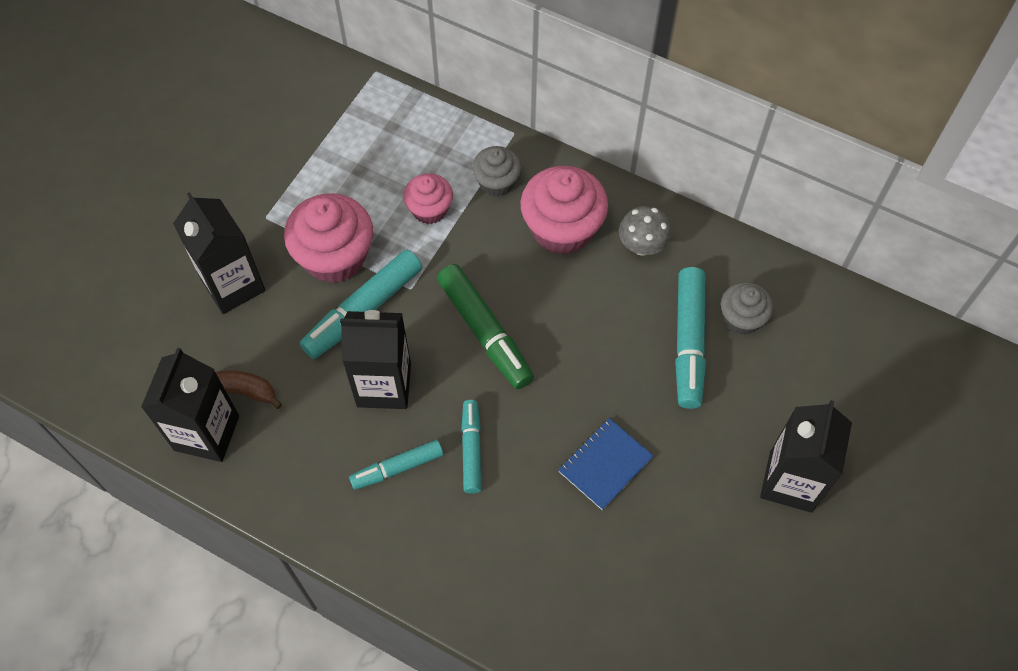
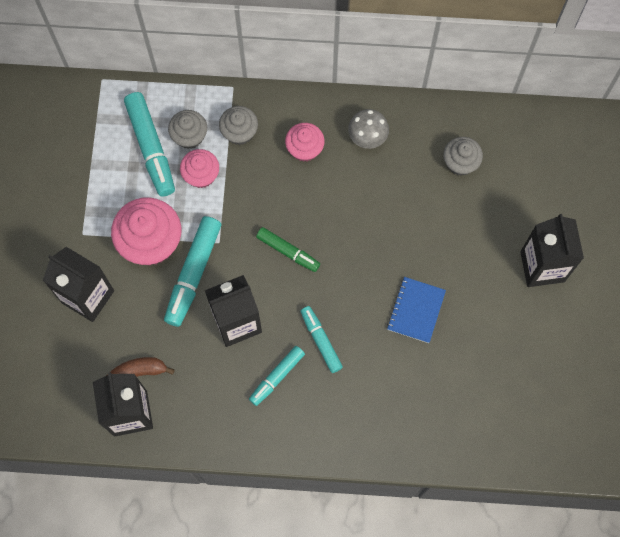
camera: 25 degrees left, 10 degrees up
(438, 164) = (189, 136): none -> grey cupcake
(485, 332) = (288, 251): green marker -> green marker, size x0.62
(562, 229) = (304, 149): pink cupcake -> pink cupcake, size x0.58
(689, 342) = (432, 197): turquoise marker -> turquoise marker (151, 147)

